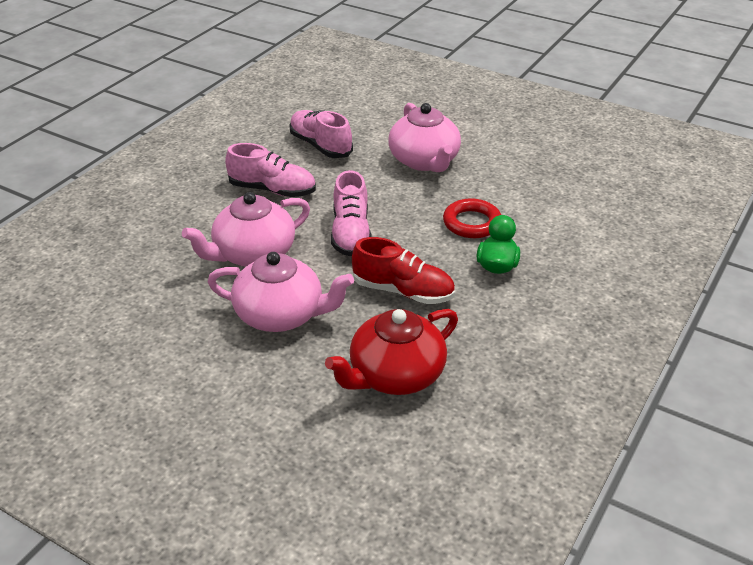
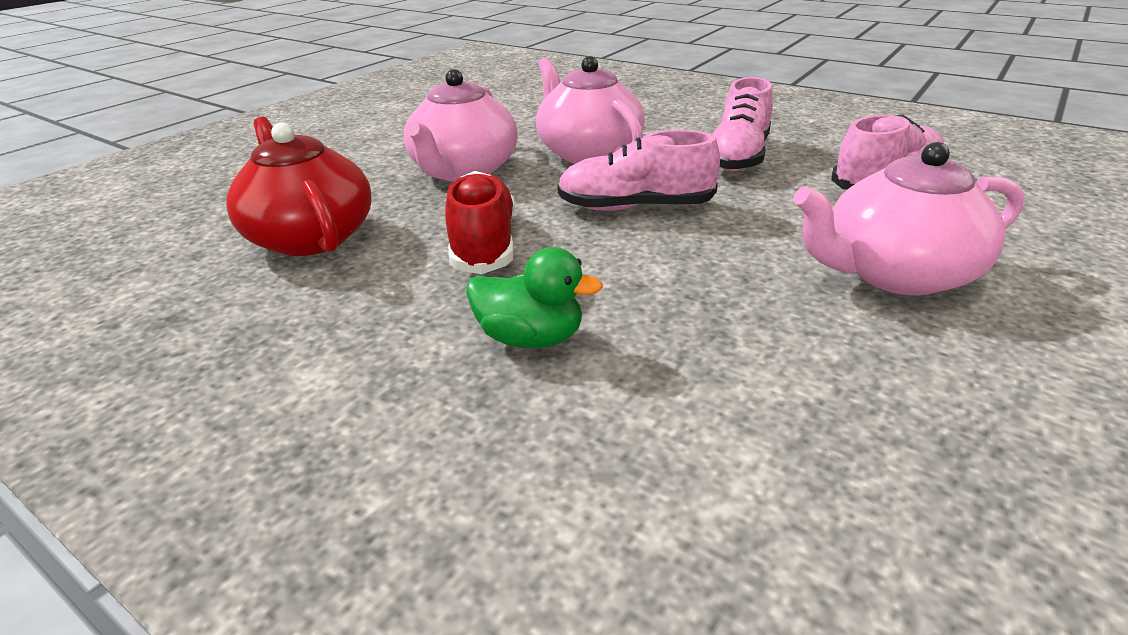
camera: 95 degrees right, 5 degrees down
(403, 291) = (483, 244): red shoe -> red shoe turned 150 degrees clockwise
(472, 223) = (677, 317): red ring -> none

